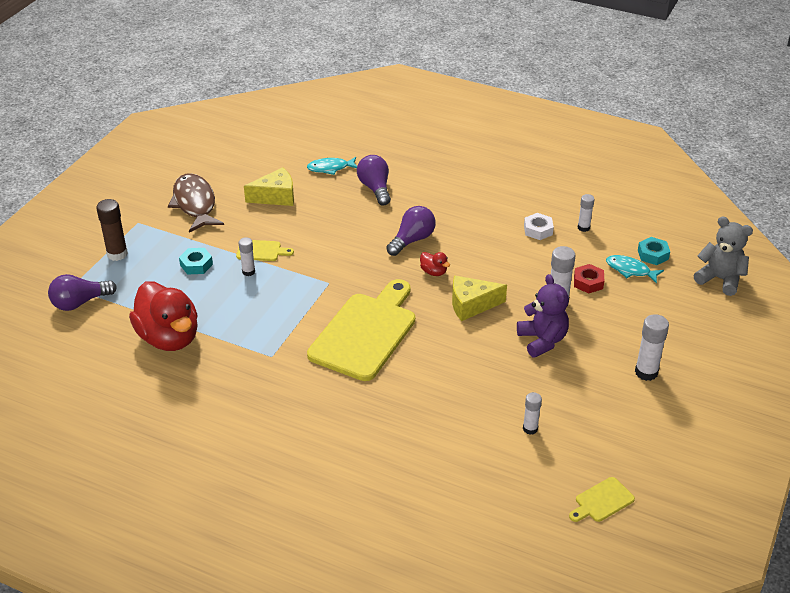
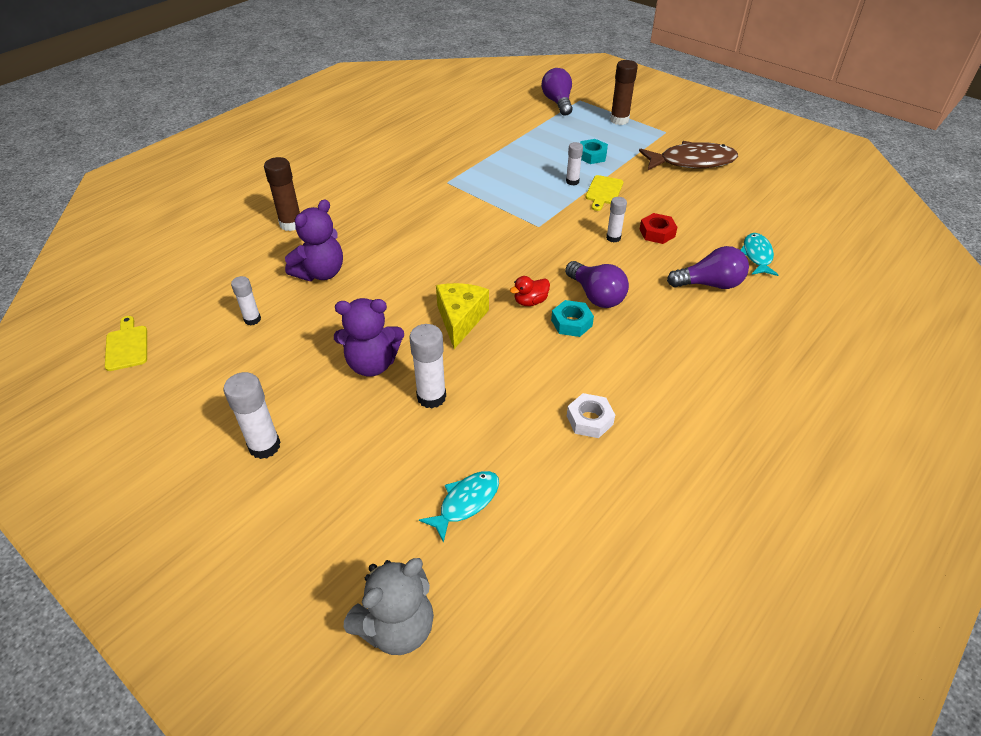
camera: 105 degrees right, 5 degrees up
(169, 338) = (496, 136): red duck -> none
(275, 196) = (699, 210): yellow cheese -> none
(365, 333) = (451, 237): yellow cutting board -> none
(384, 453) = (291, 224): none -> brown glue stick
(450, 405) = (320, 273): none -> purple teddy bear
(583, 228) = (583, 477): white glue stick -> white glue stick (613, 238)
(588, 282) = (458, 442): red nut -> red nut (657, 233)
(653, 255) = (492, 548): turquoise nut -> turquoise nut (571, 323)

